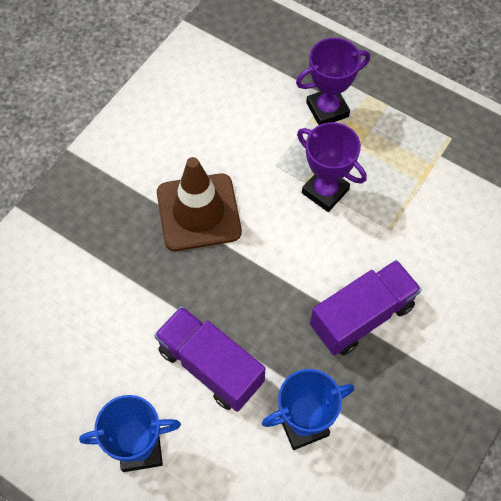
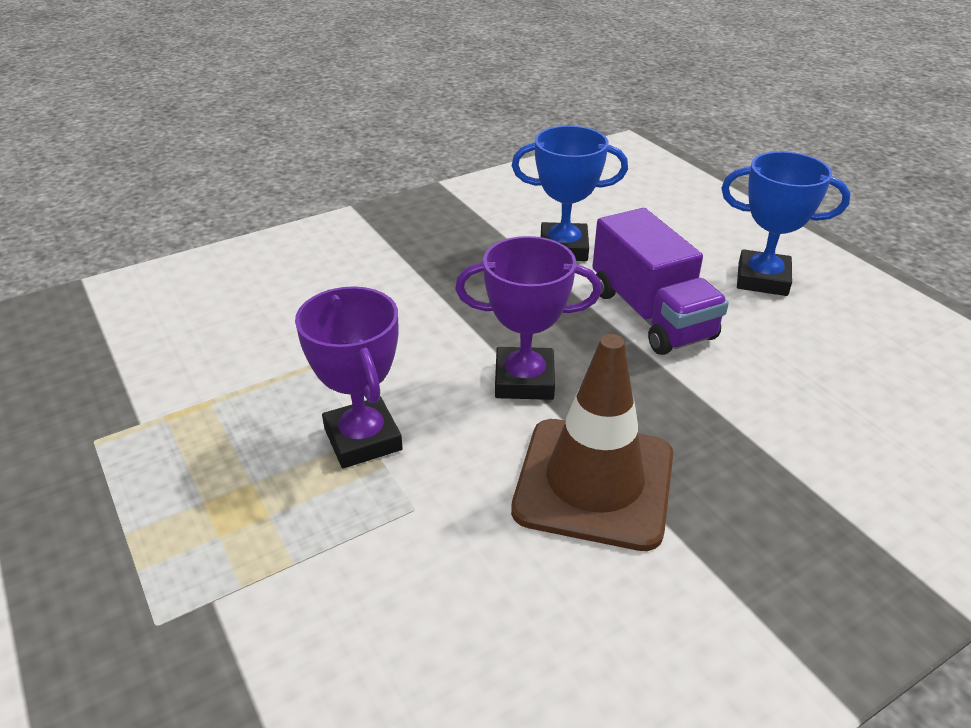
camera: 155 degrees left, 25 degrees down
(327, 109) = (239, 570): purple trophy -> purple trophy (524, 380)
(361, 316) = (431, 300): purple truck -> none

